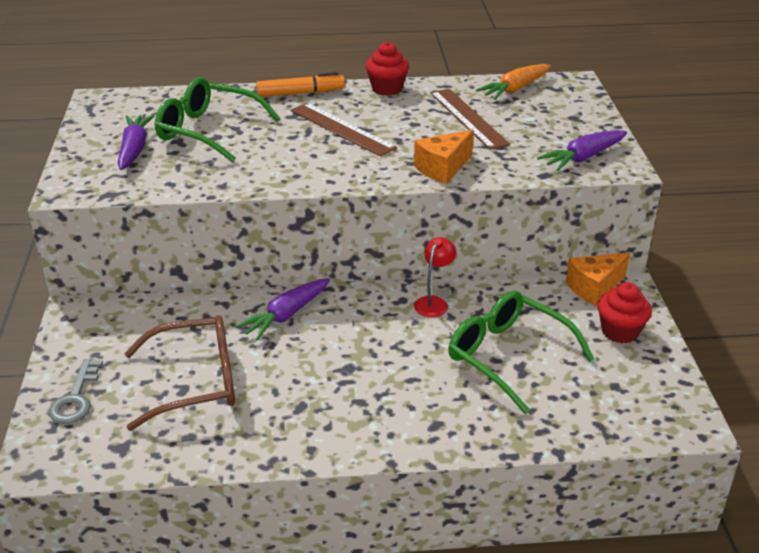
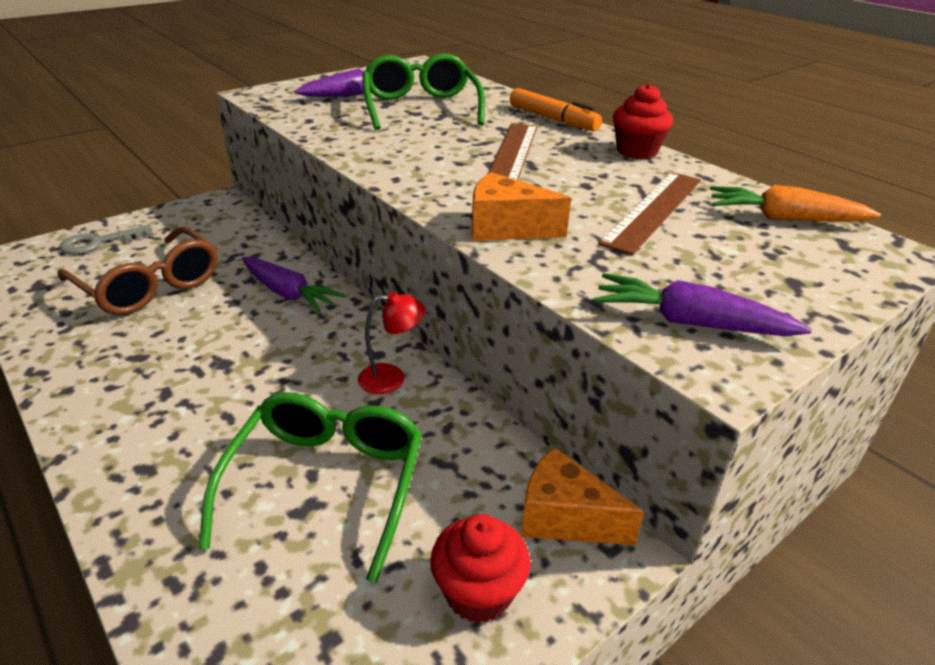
camera: 55 degrees right, 0 degrees up
(286, 315) = (288, 293): purple carrot -> purple carrot turned 150 degrees counterclockwise

